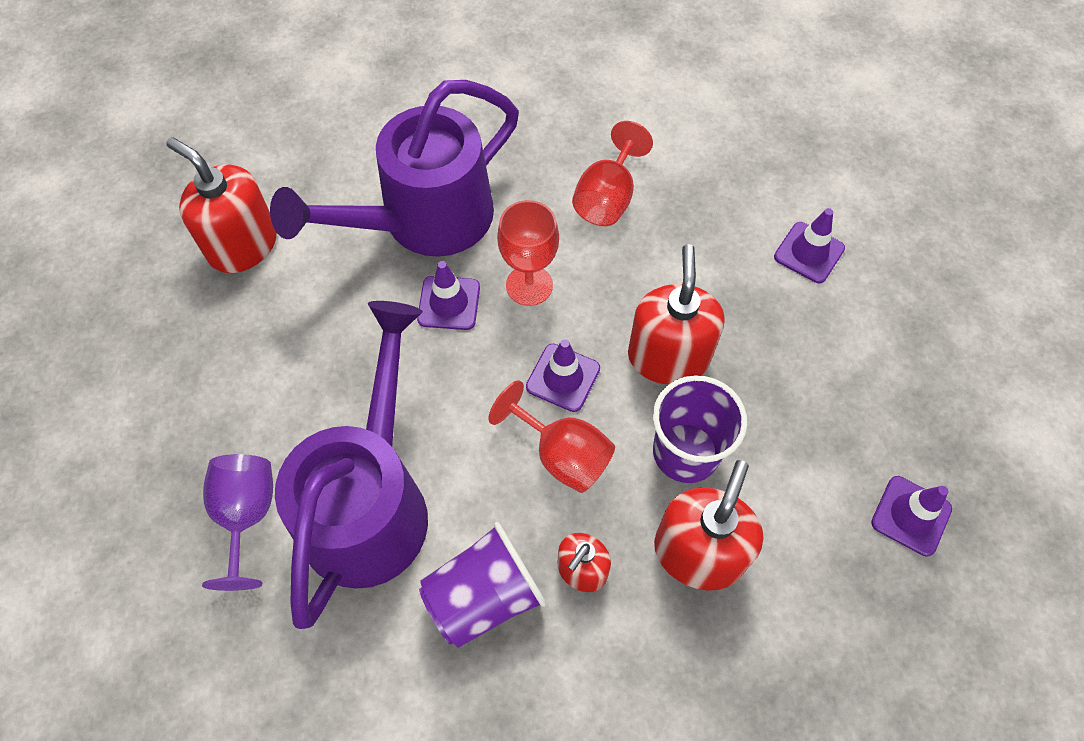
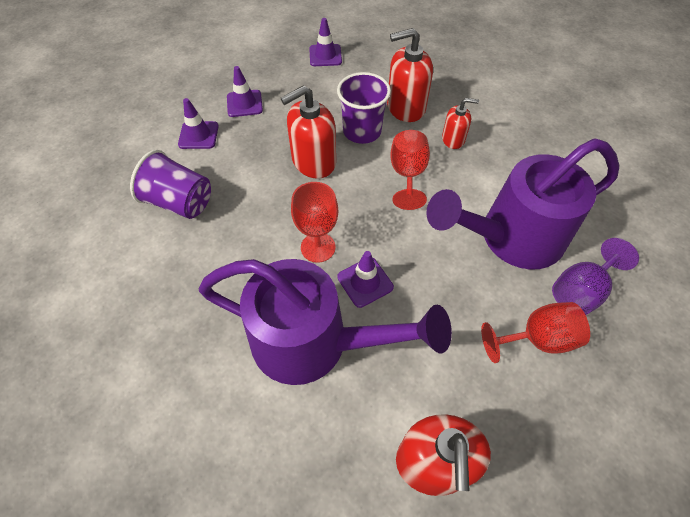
camera: 125 degrees left, 5 degrees down
(484, 596) = (501, 165): purple cup -> purple cup (180, 202)
(563, 378) = (365, 197): purple traffic cone -> purple traffic cone (244, 103)
(607, 198) = (218, 244): red goblet -> red goblet (536, 339)

